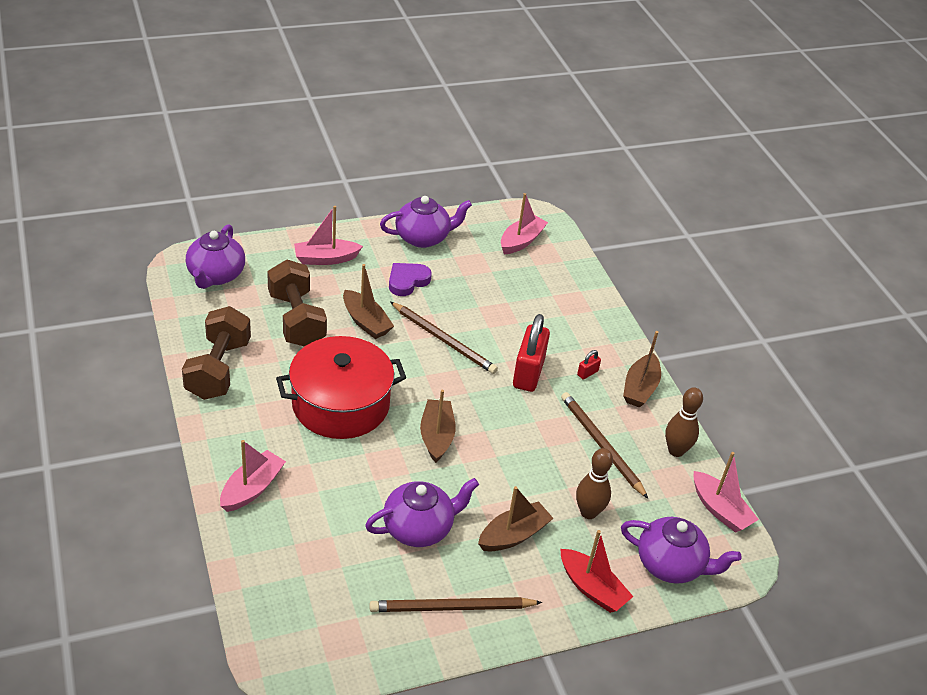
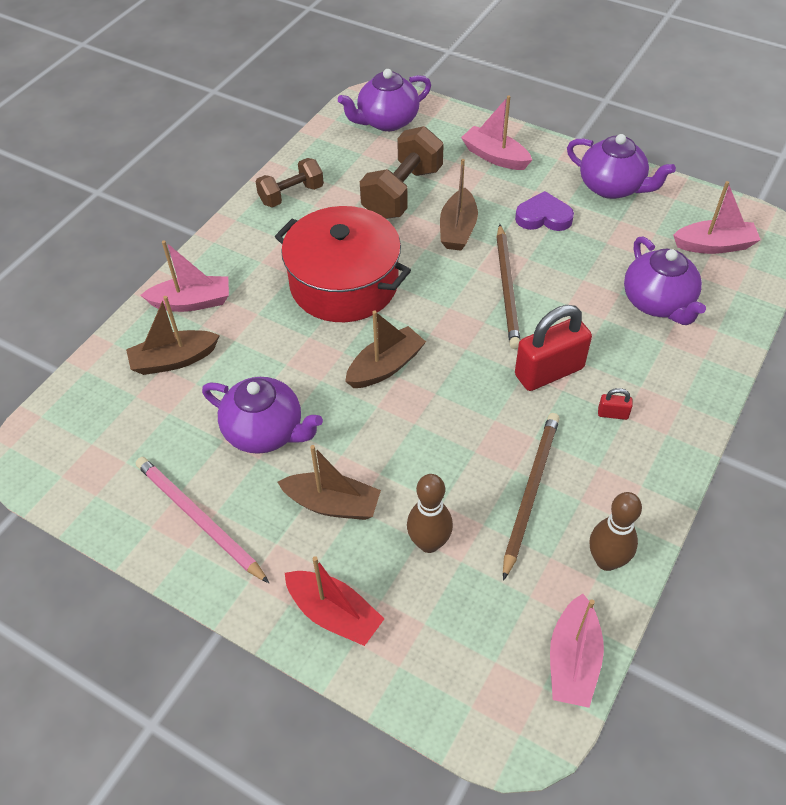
camera: 55 degrees right, 10 degrees up
(218, 369) = (291, 195): brown dumbbell -> brown dumbbell, size x0.64
(451, 607) = (199, 519): brown pencil -> pink pencil
(592, 588) = (334, 614): red boat -> red boat turned 60 degrees counterclockwise
(640, 388) = (652, 469): brown boat -> brown boat (174, 360)
(671, 565) = (441, 664): purple teapot -> purple teapot (658, 303)

